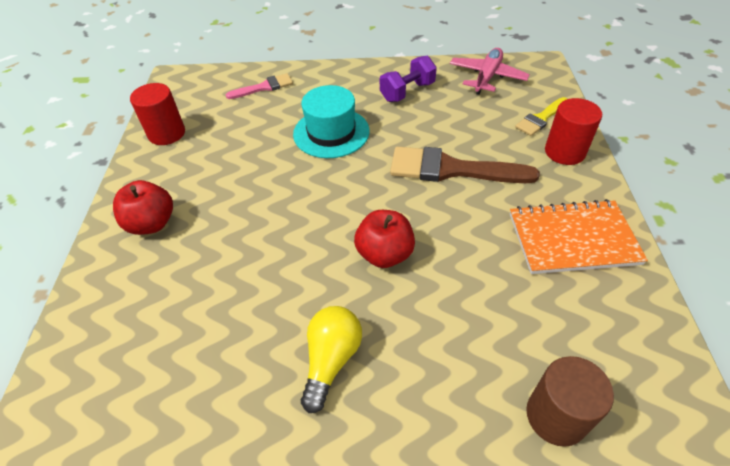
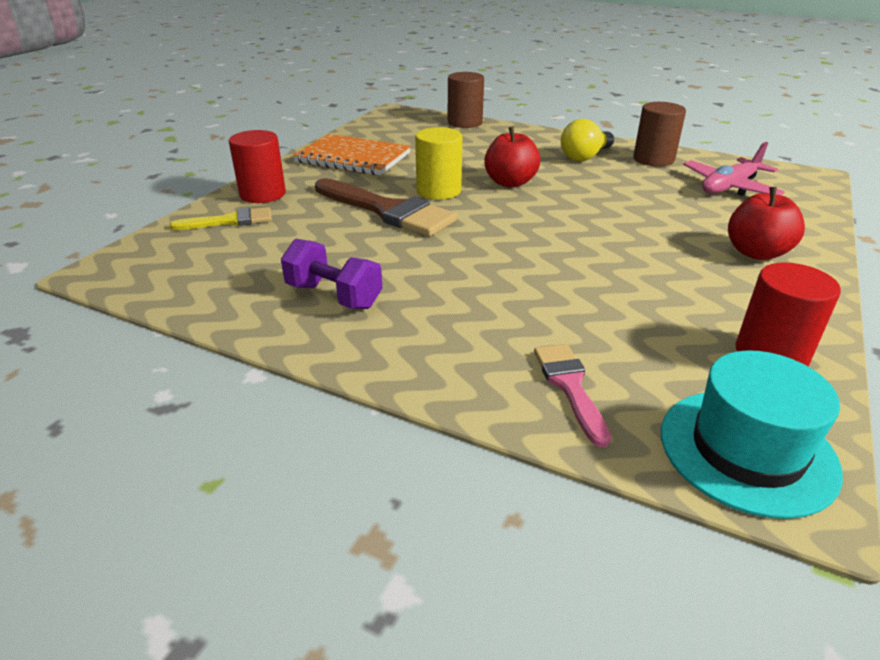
camera: 155 degrees left, 15 degrees down
(242, 392) = (653, 159): none -> brown cylinder
(264, 87) = (570, 386): pink brush -> pink brush turned 75 degrees clockwise
(331, 132) = (492, 278): turquoise hat -> turquoise hat (747, 450)
(407, 92) = (334, 296): purple dumbbell -> purple dumbbell turned 45 degrees clockwise
(438, 212) = (438, 191): none -> yellow cylinder
(487, 77) = (199, 279): pink plane -> pink plane (729, 187)

